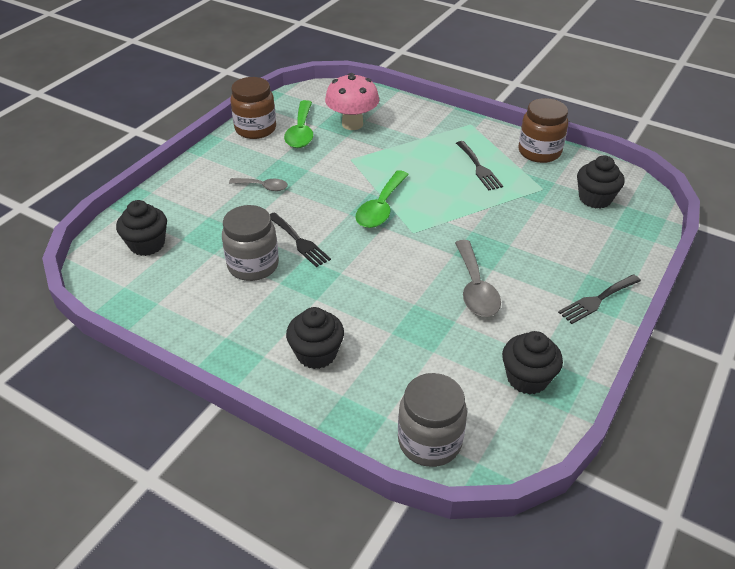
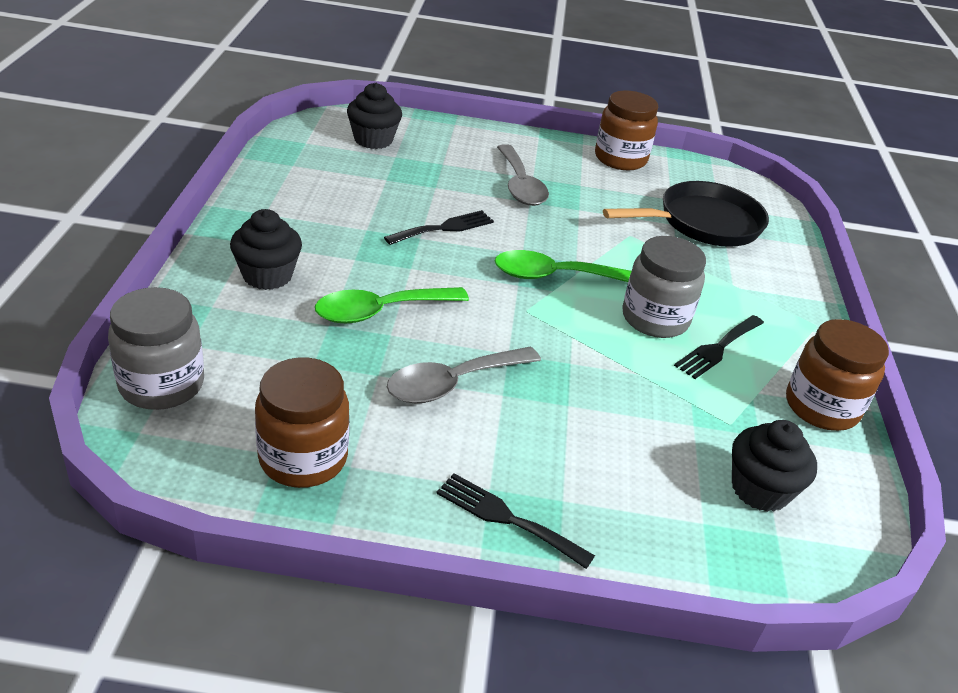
camera: 60 degrees right, 5 degrees down
(253, 265) = (383, 206): grey jar -> grey jar (655, 319)
(263, 187) = (520, 185): grey spoon -> grey spoon, size x1.65
(299, 241) = (444, 228): black fork -> black fork turned 150 degrees counterclockwise
(301, 132) = (646, 189): green spoon -> green spoon (380, 311)
(352, 124) = (703, 223): pink mushroom -> black pan
(527, 378) = (303, 458): black cupcake -> brown jar

